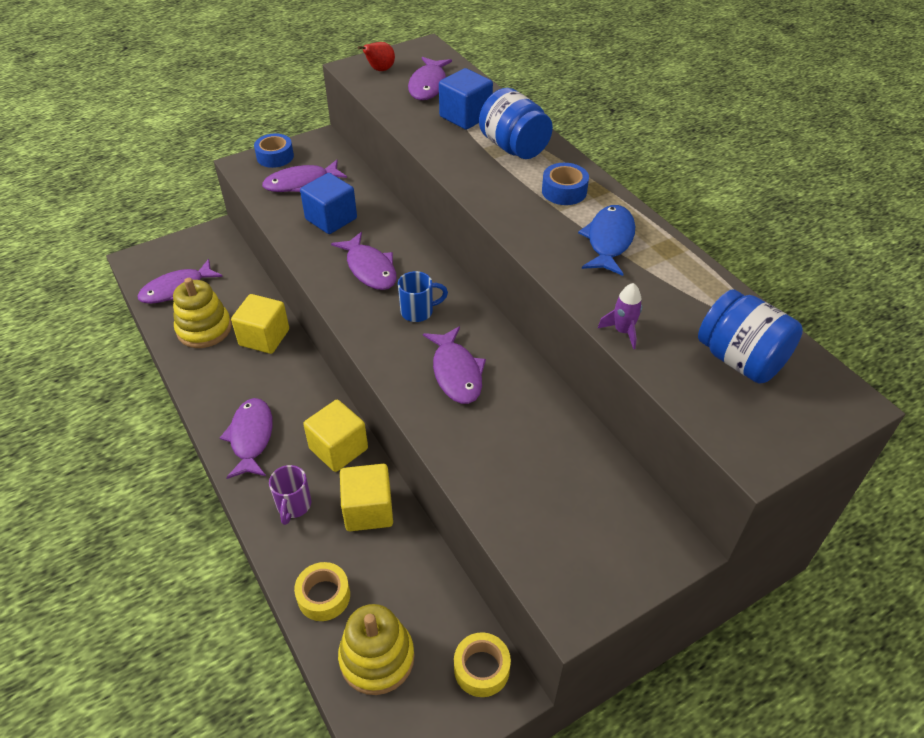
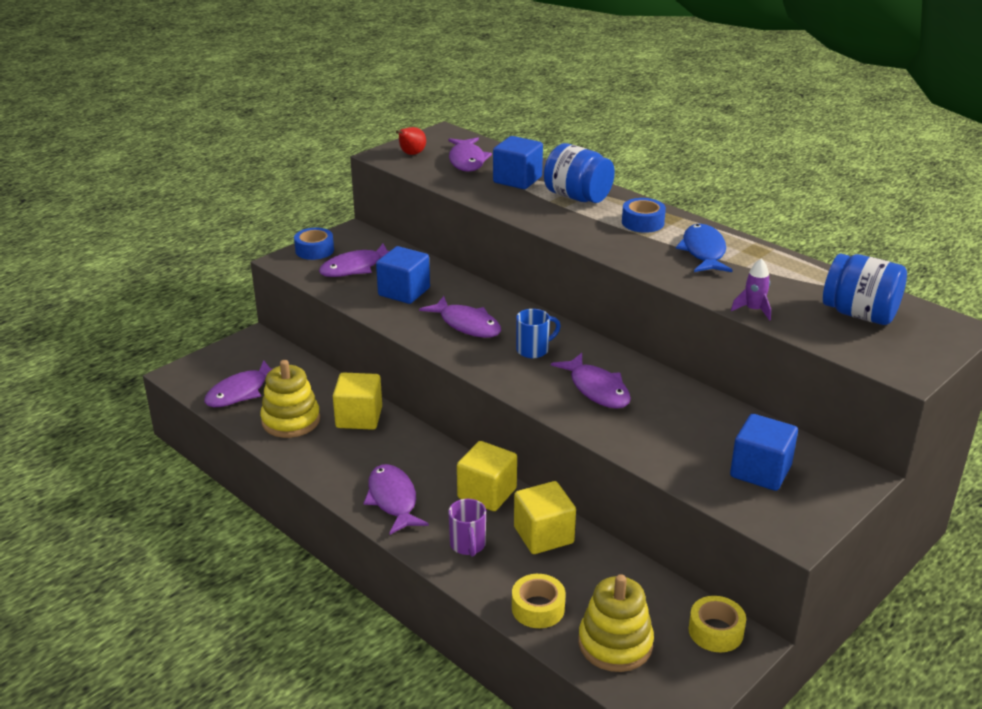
camera: 15 degrees left, 15 degrees down
(573, 516) = (760, 471): none -> blue cube

